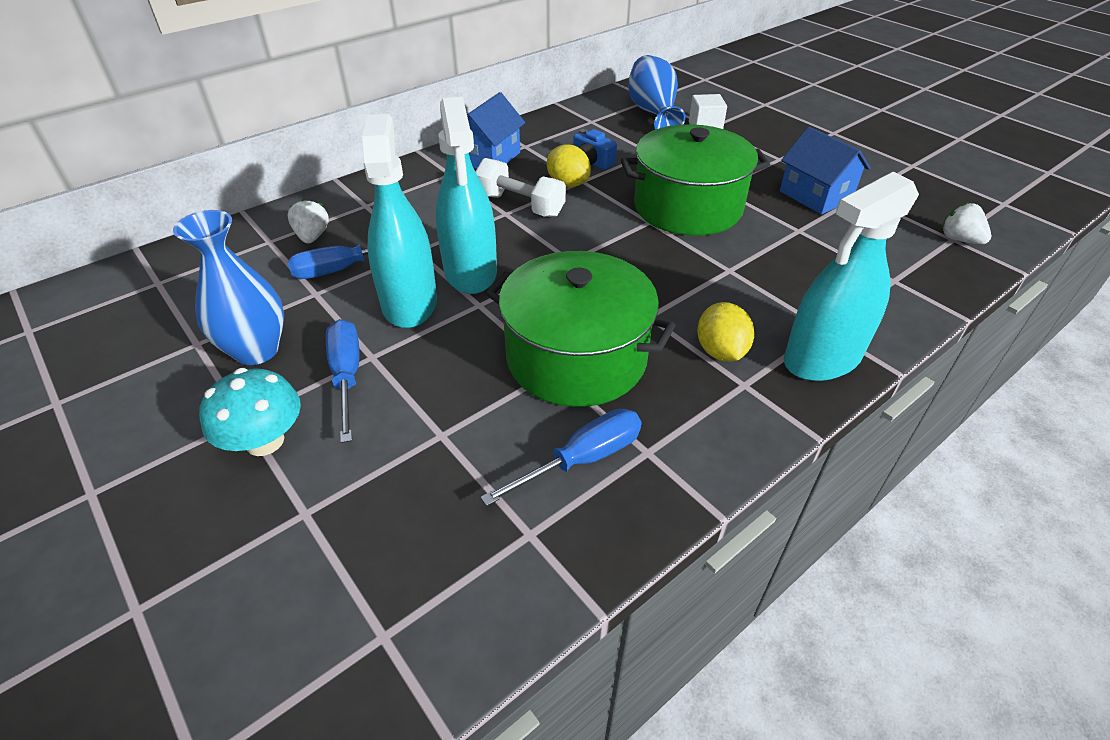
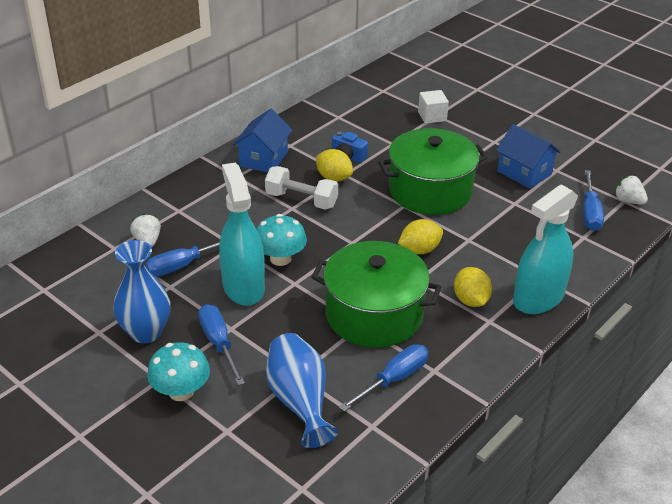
camera: 10 degrees left, 5 degrees down
(470, 272) = (280, 258): turquoise spray bottle -> turquoise mushroom
(653, 112) = (387, 104): blue vase -> blue vase (299, 401)
(659, 277) = (419, 250): none -> yellow lemon
(904, 250) = (590, 213): none -> blue screwdriver

